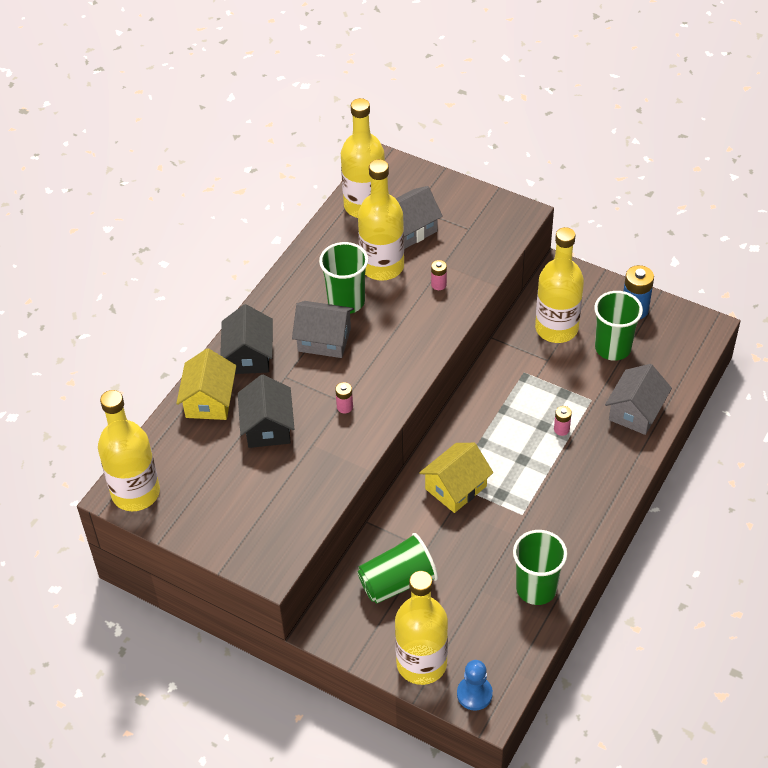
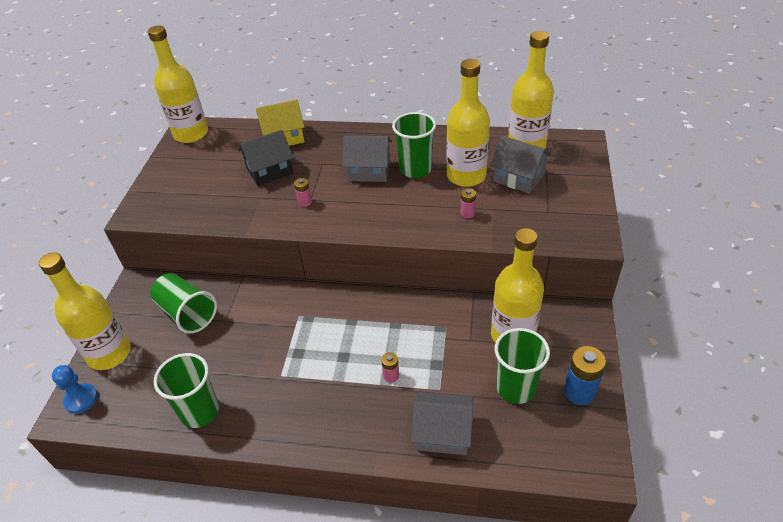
camera: 70 degrees right, 5 degrees down
(249, 356) = (334, 141): black house -> none
(324, 340) = (369, 170): grey house -> grey house turned 75 degrees counterclockwise
(456, 487) = (294, 319): yellow house -> none

